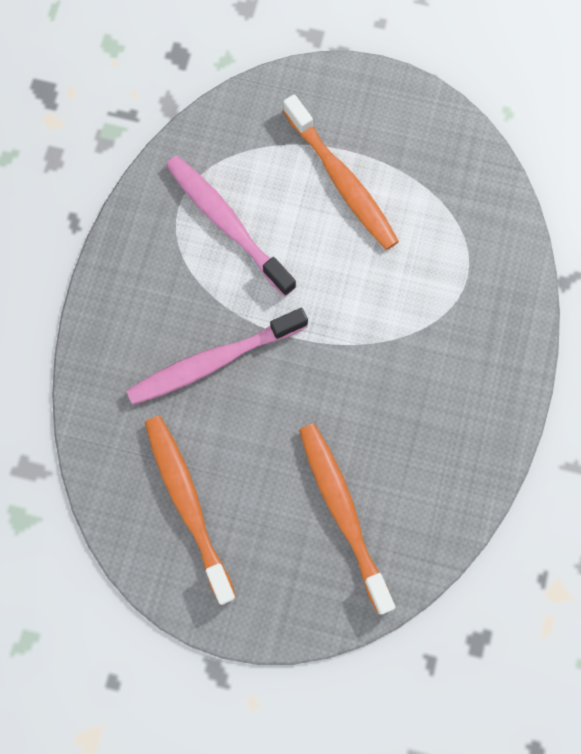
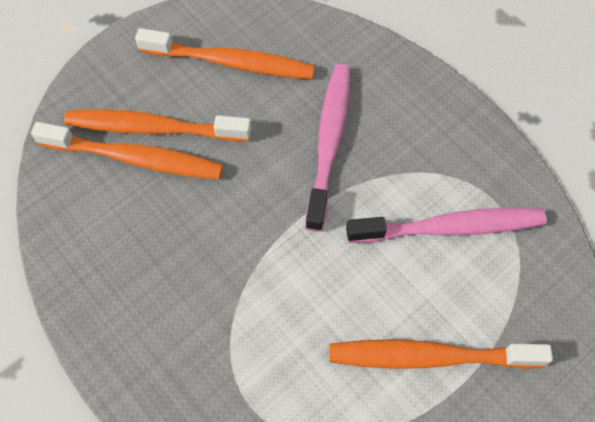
camera: 125 degrees right, 10 degrees down
(303, 519) = (154, 128): none -> orange toothbrush

